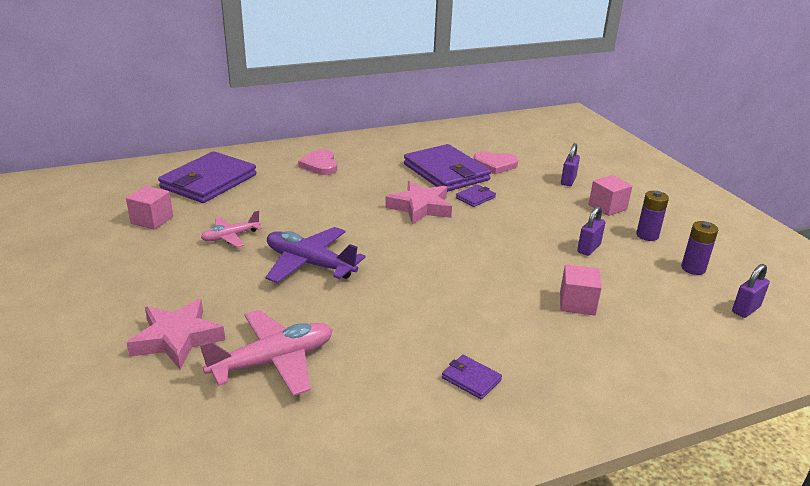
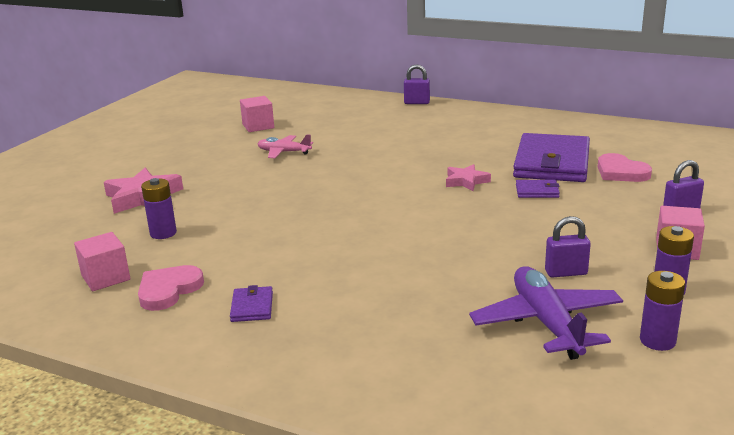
camera: 50 degrees right, 5 degrees down
(209, 181) = (339, 113): purple wallet -> none
(273, 361) = (163, 233): pink plane -> purple battery
(310, 264) = (299, 188): purple plane -> purple plane (547, 323)
(320, 165) = (445, 125): pink heart -> pink heart (168, 290)
(420, 207) = (466, 181): pink star -> pink star, size x0.60
(577, 303) = (451, 305): pink cube -> pink cube (106, 278)
(745, 309) = (637, 403): purple padlock -> purple padlock (417, 103)

